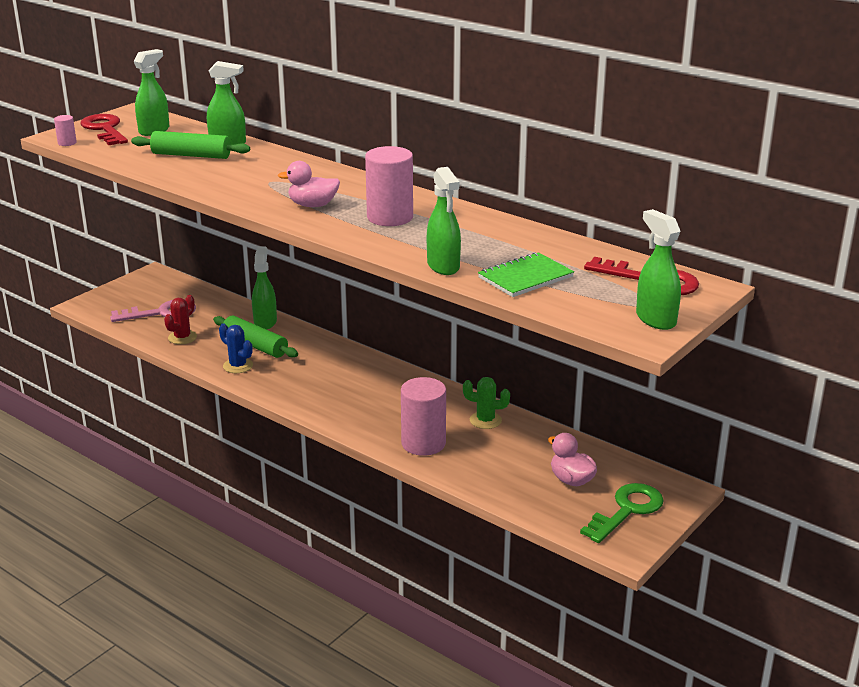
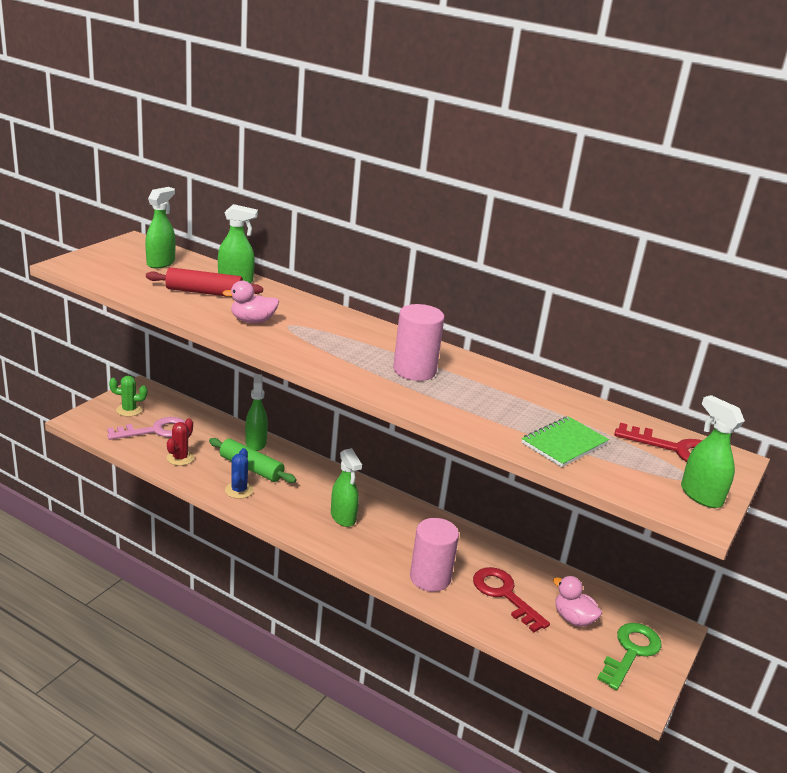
camera: 10 degrees left, 0 degrees up
(67, 143) = (78, 272): pink cylinder -> none
(105, 129) = (112, 259): red key -> red key (504, 595)
(191, 155) = (204, 292): green rolling pin -> red rolling pin
(238, 366) = (239, 490): blue cactus -> blue cactus turned 60 degrees clockwise
(313, 205) = (337, 354): pink duck -> pink duck (252, 321)
(443, 266) = (484, 429): green spray bottle -> green spray bottle (343, 517)
(485, 420) = (480, 552): green cactus -> green cactus (129, 410)

